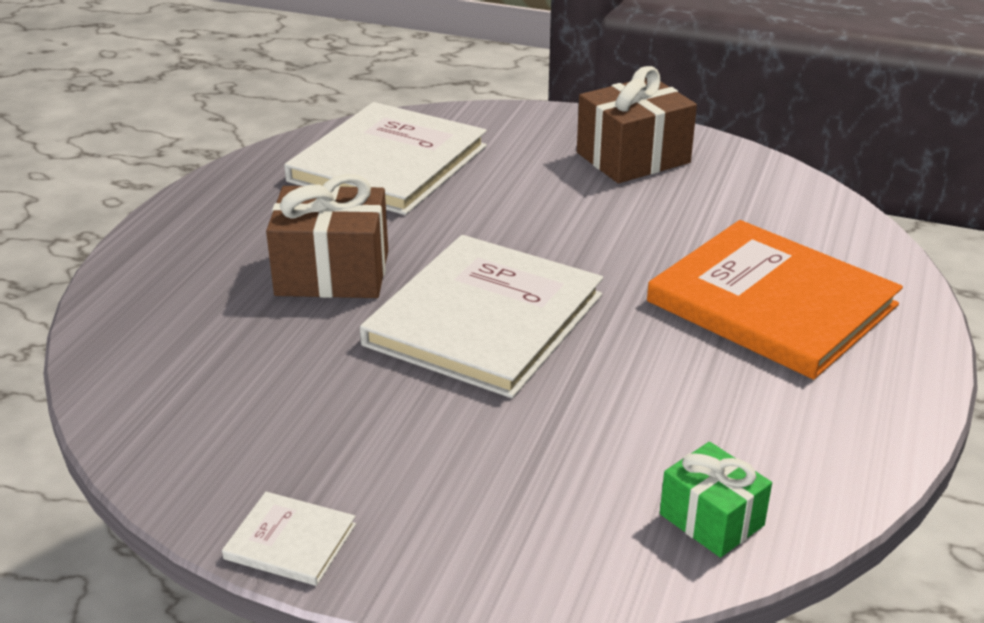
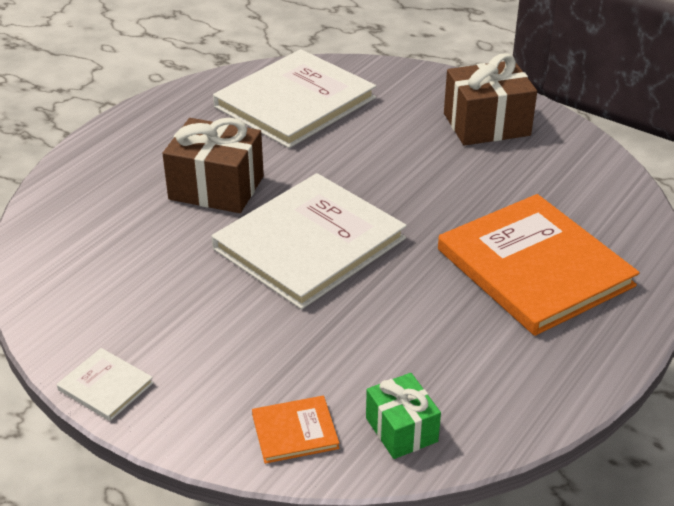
camera: 15 degrees right, 5 degrees up
(576, 549) = (295, 431): none -> orange book

